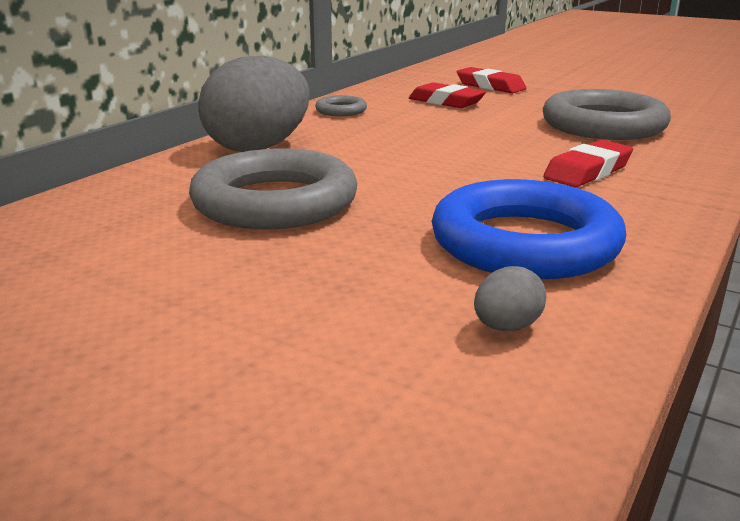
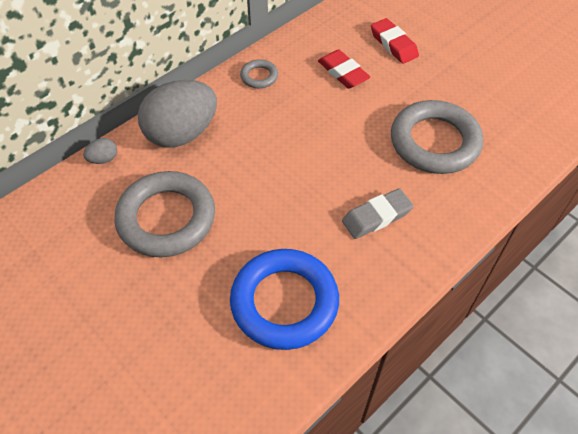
camera: 15 degrees right, 30 degrees up
(506, 327) = (231, 383): grey egg -> grey egg (103, 159)
(587, 171) = (376, 217): red eraser -> grey eraser

